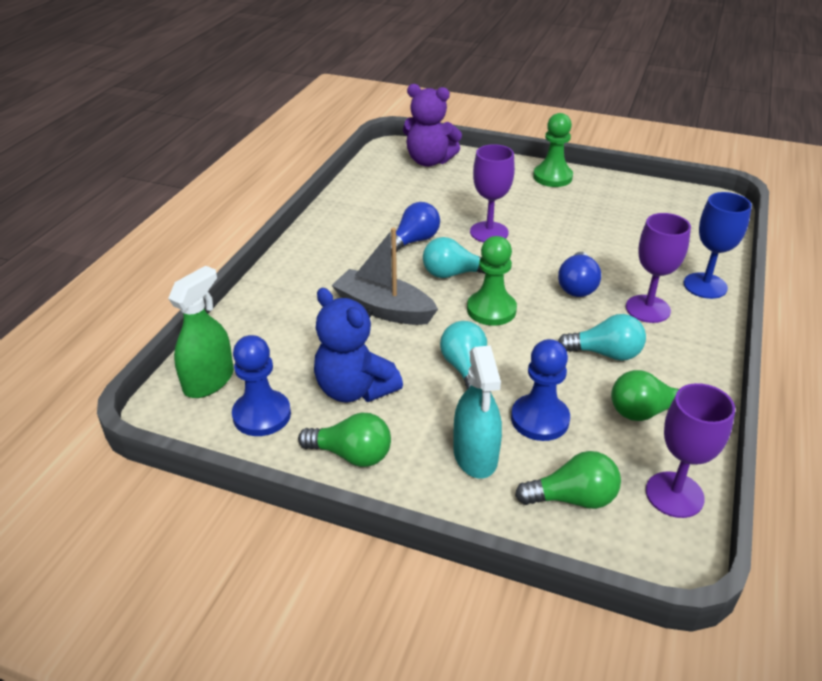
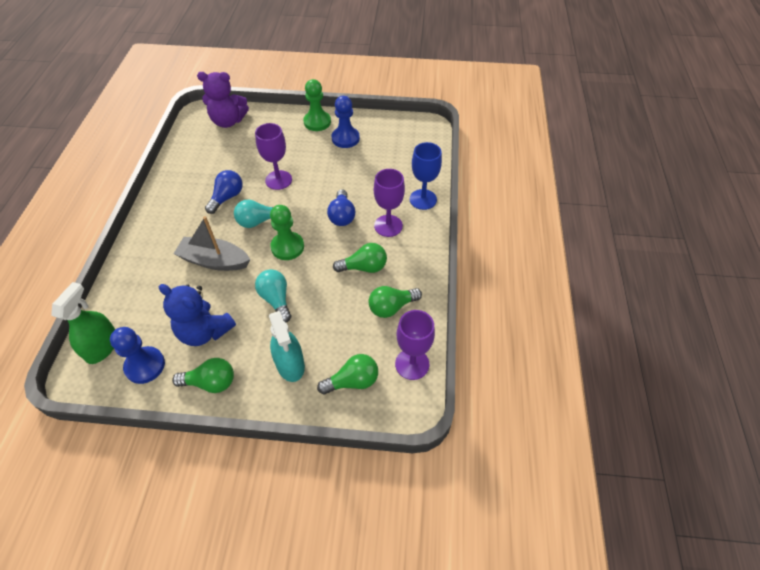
camera: 15 degrees left, 15 degrees up
(540, 419) = (327, 328): blue pawn -> blue pawn (345, 138)
(605, 353) = (364, 267): turquoise light bulb -> green light bulb

